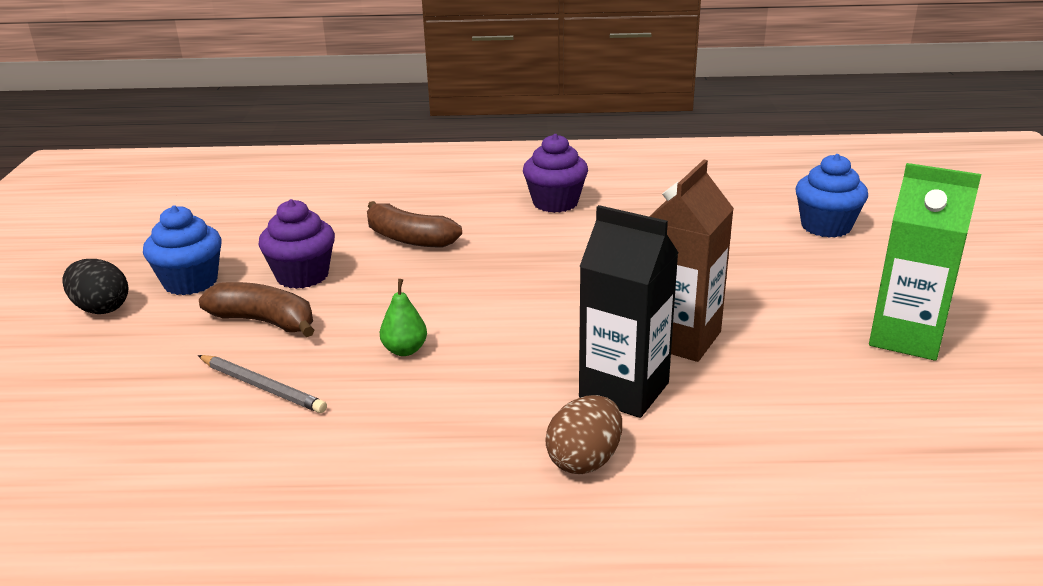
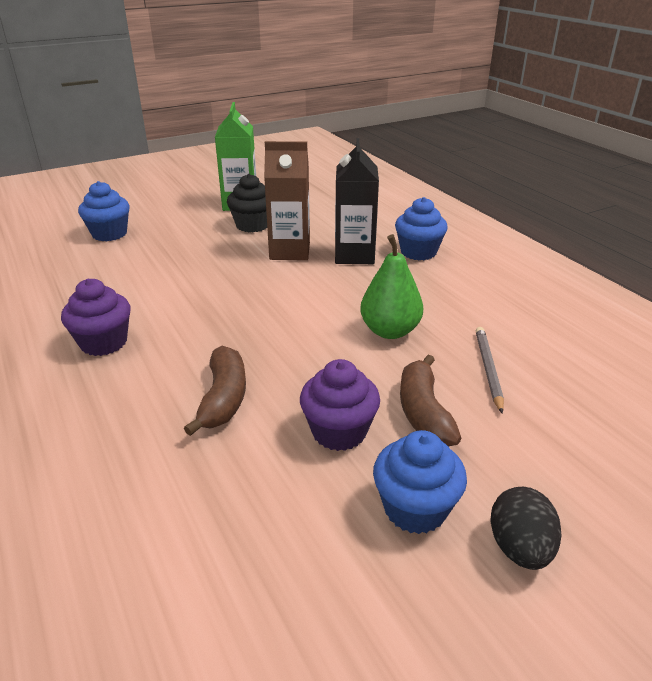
camera: 120 degrees left, 5 degrees up
(405, 350) = (390, 331): green pear -> green pear, size x1.76
(584, 460) = (418, 252): brown egg -> blue cupcake
(801, 329) = (252, 225): none -> black cupcake

